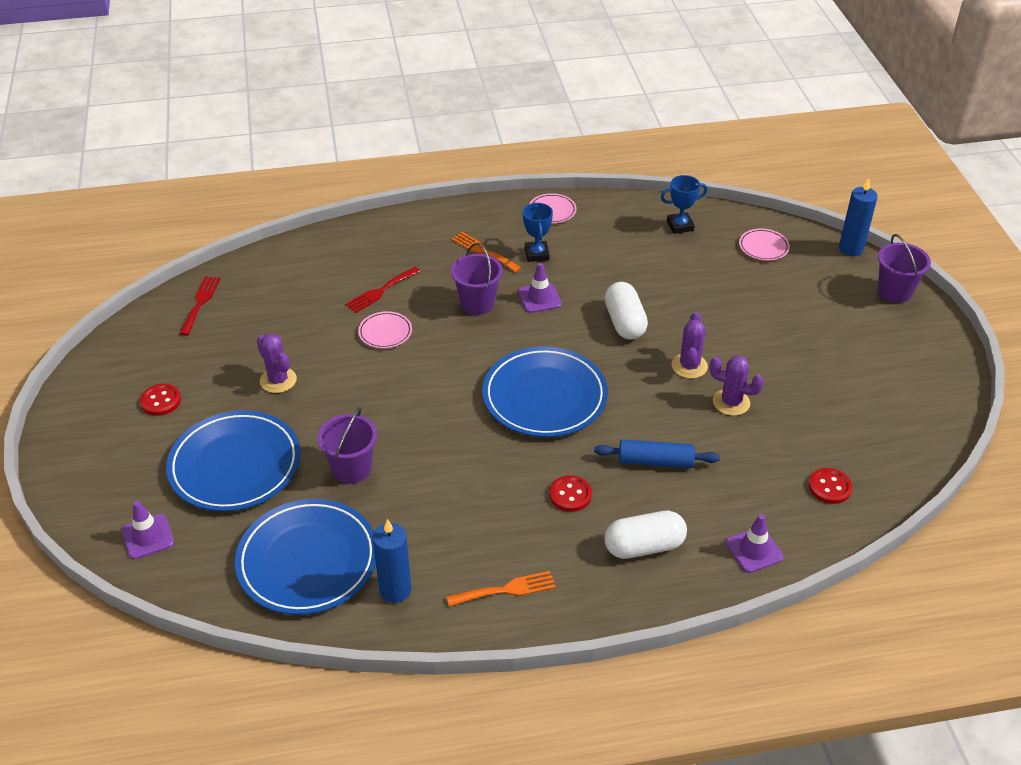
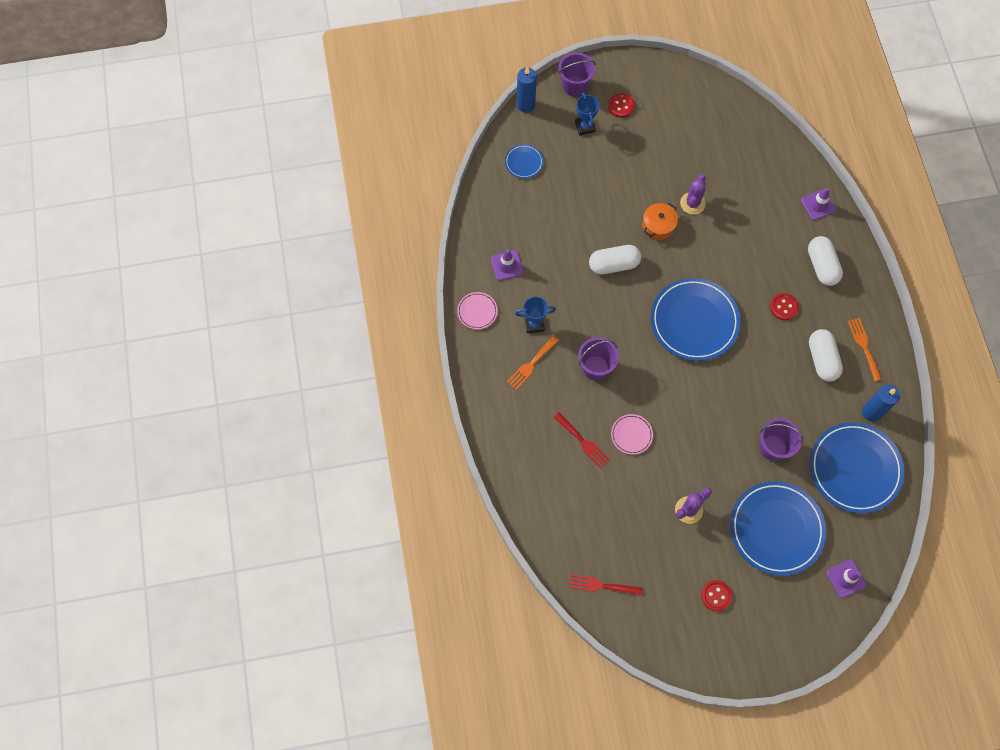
camera: 90 degrees left, 25 degrees up
(485, 534) = (822, 359): none -> white capsule
(539, 298) = (588, 323): purple traffic cone -> purple traffic cone (507, 265)
(655, 461) = (750, 254): blue rolling pin -> none
(680, 226) = (497, 217): blue trophy -> blue trophy (585, 127)
(689, 366) = (658, 226): purple cactus -> orange pot
(763, 247) = (524, 162): pink plate -> blue plate
(829, 487) = (764, 156): red button -> red button (621, 106)

